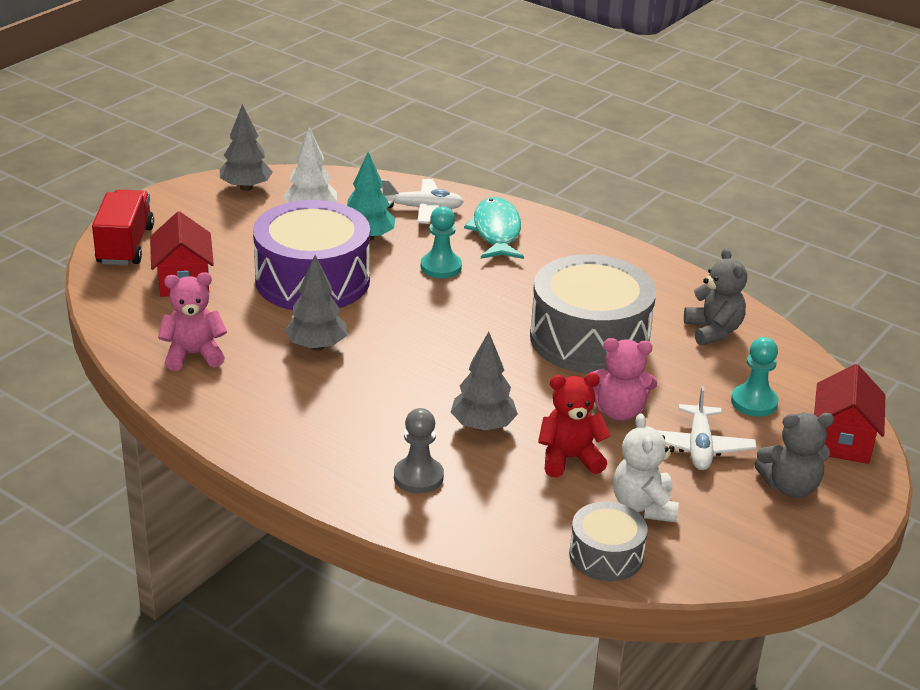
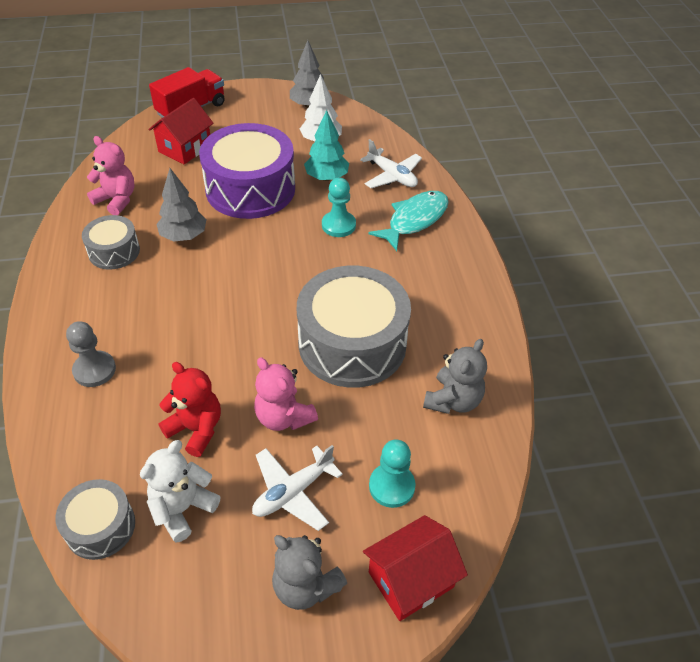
camera: 45 degrees right, 15 degrees up
(271, 392) = (114, 251): none -> grey drum
(483, 426) = (185, 361): grey tree -> none

